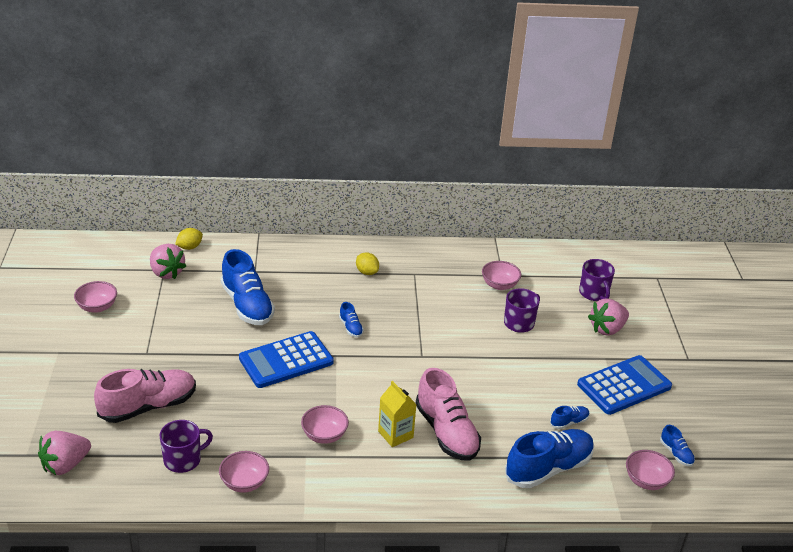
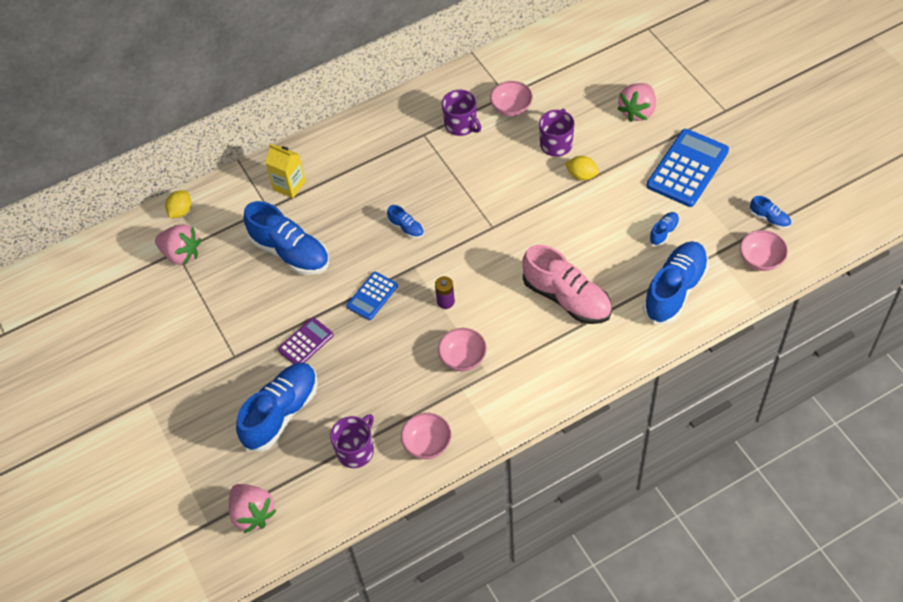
camera: 20 degrees left, 20 degrees up
(65, 465) = (253, 514): pink strawberry -> pink strawberry turned 60 degrees counterclockwise
(97, 307) = (144, 329): pink bowl -> none
(148, 406) = (281, 413): pink shoe -> blue shoe
(208, 368) = (305, 342): none -> purple calculator
(286, 360) = (372, 296): blue calculator -> blue calculator, size x0.56
(342, 390) = (445, 301): none -> purple battery
(367, 272) = (377, 155): yellow lemon -> yellow lemon (581, 175)
(395, 434) = (524, 324): yellow carton -> yellow carton (289, 186)
(594, 293) = (602, 75): purple mug -> purple mug (461, 125)

